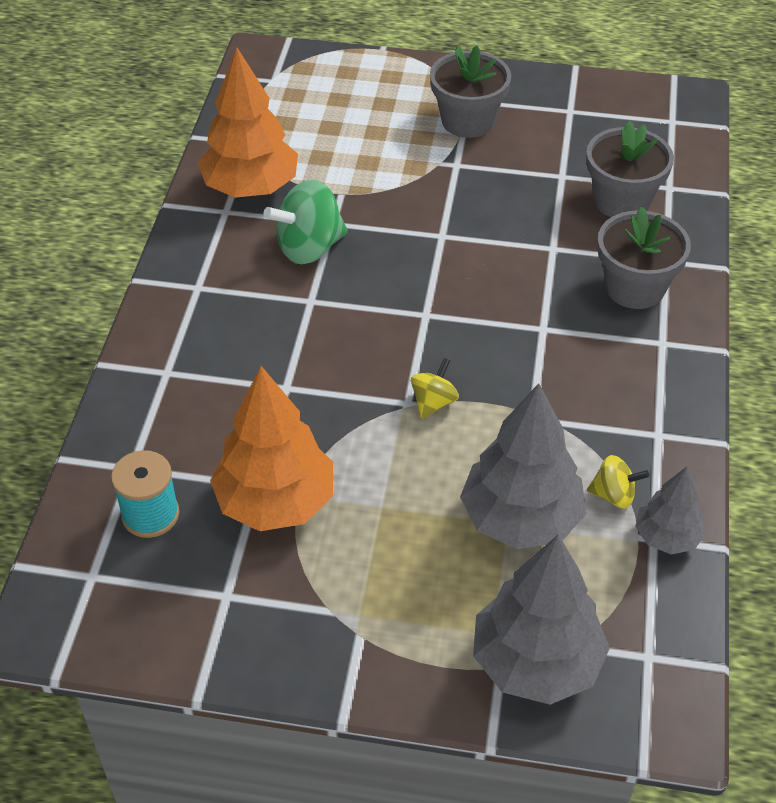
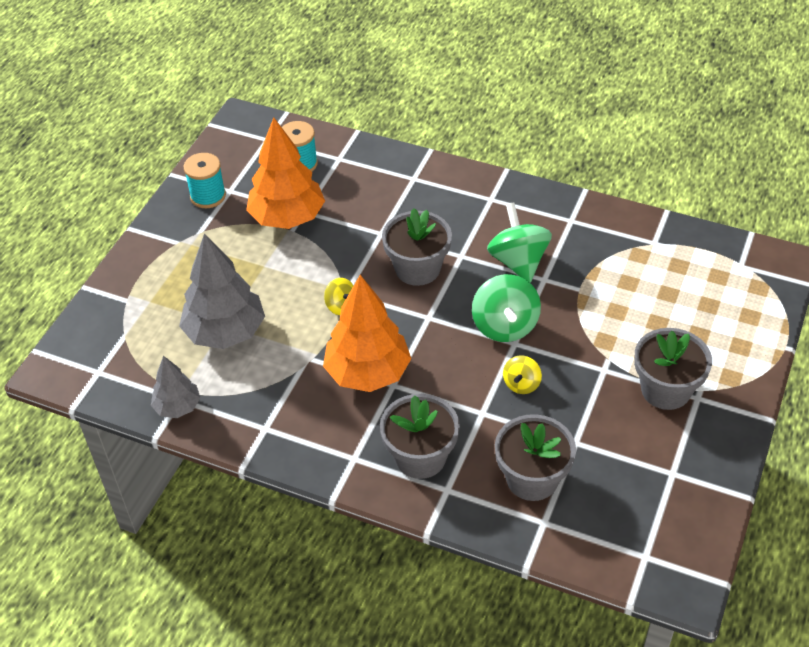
camera: 105 degrees right, 0 degrees up
(245, 623) = (208, 196): none -> turquoise spool
(251, 188) = (596, 237): orange tree -> orange tree (368, 373)
(344, 338) = (417, 268): none -> grey flower pot
(418, 246) = (505, 326): none -> green spinning top
(536, 662) = (121, 317): grey tree -> none
(613, 495) = (223, 387): yellow spinning top -> yellow spinning top (521, 384)

